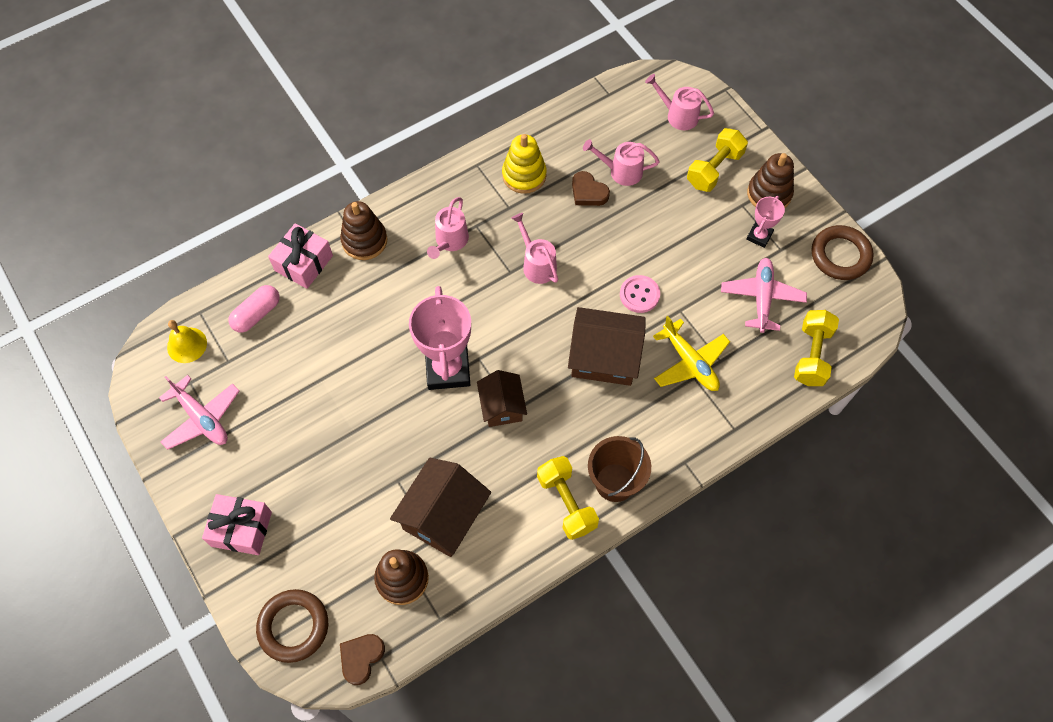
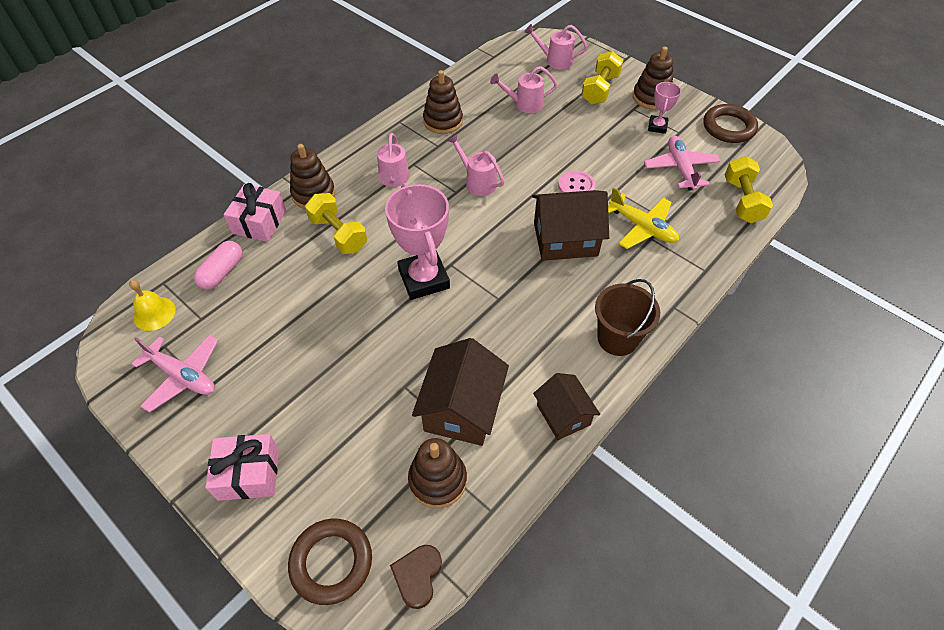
camera: 15 degrees left, 10 degrees down
(502, 406) = (486, 298): brown house -> brown house (563, 415)
(524, 175) = (443, 121): yellow stacking toy -> brown stacking toy
(566, 503) = (579, 367): yellow dumbbell -> yellow dumbbell (338, 234)
(588, 192) = (502, 123): brown heart -> none

